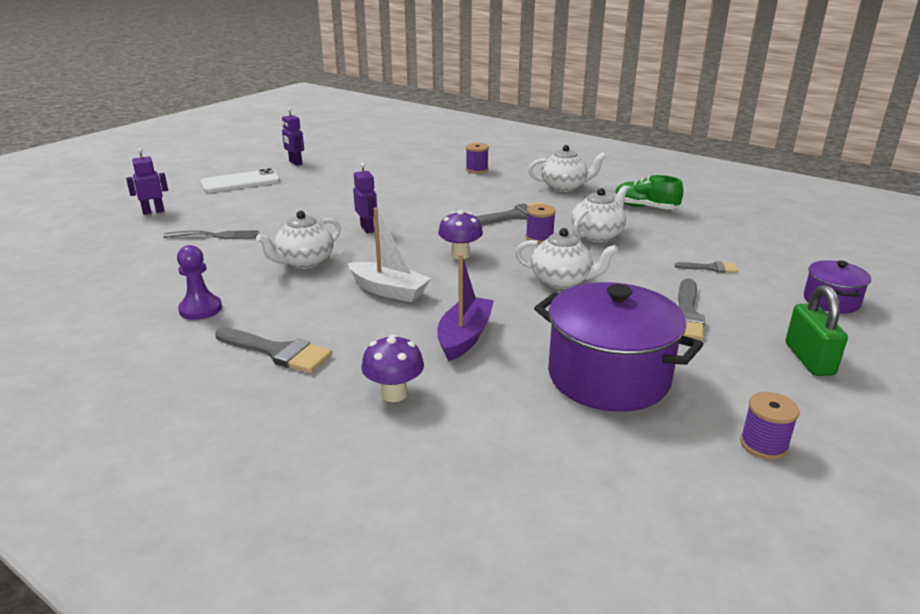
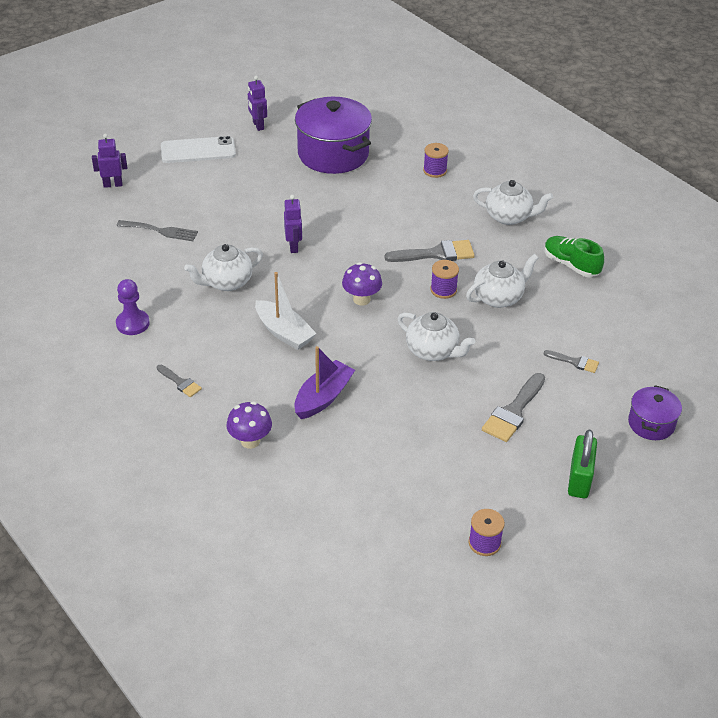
camera: 15 degrees right, 15 degrees up
(278, 352) = (180, 382): grey brush -> grey brush, size x0.56
(608, 377) = (412, 460): purple pot -> purple pot (333, 154)

